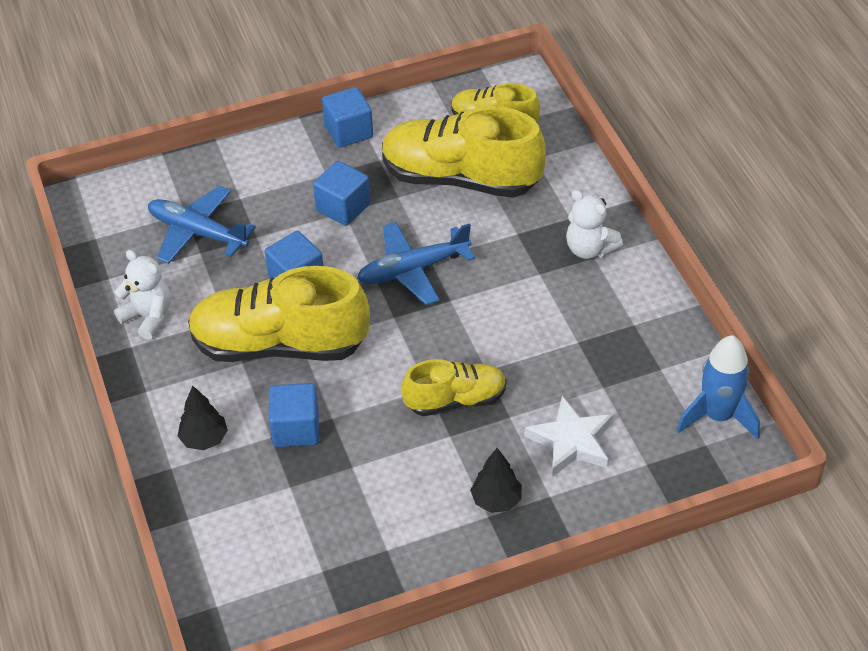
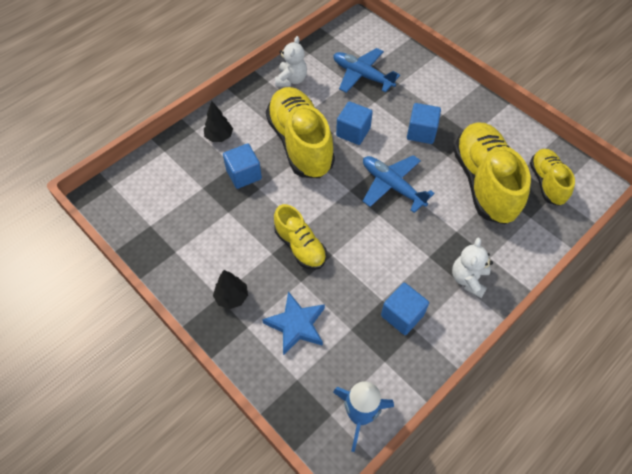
camera: 65 degrees right, 10 degrees up
(197, 232) = (362, 75): blue plane -> blue plane turned 60 degrees counterclockwise
(349, 131) = (484, 111): blue cube -> blue cube (402, 315)
(571, 441) = (296, 325): white star -> blue star

